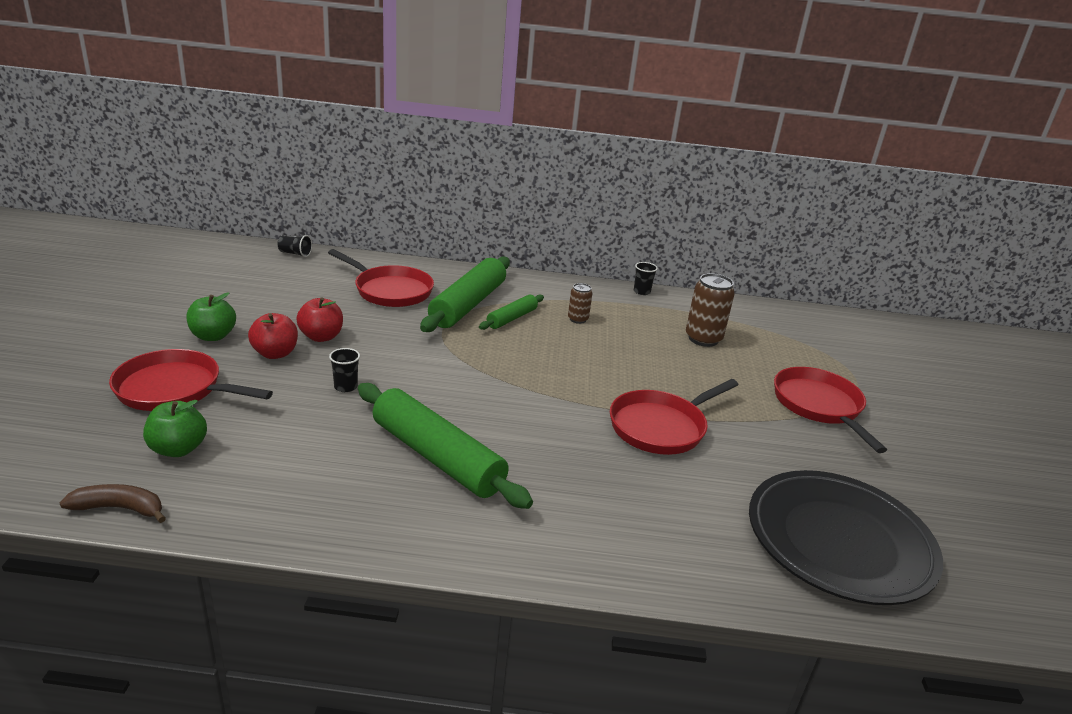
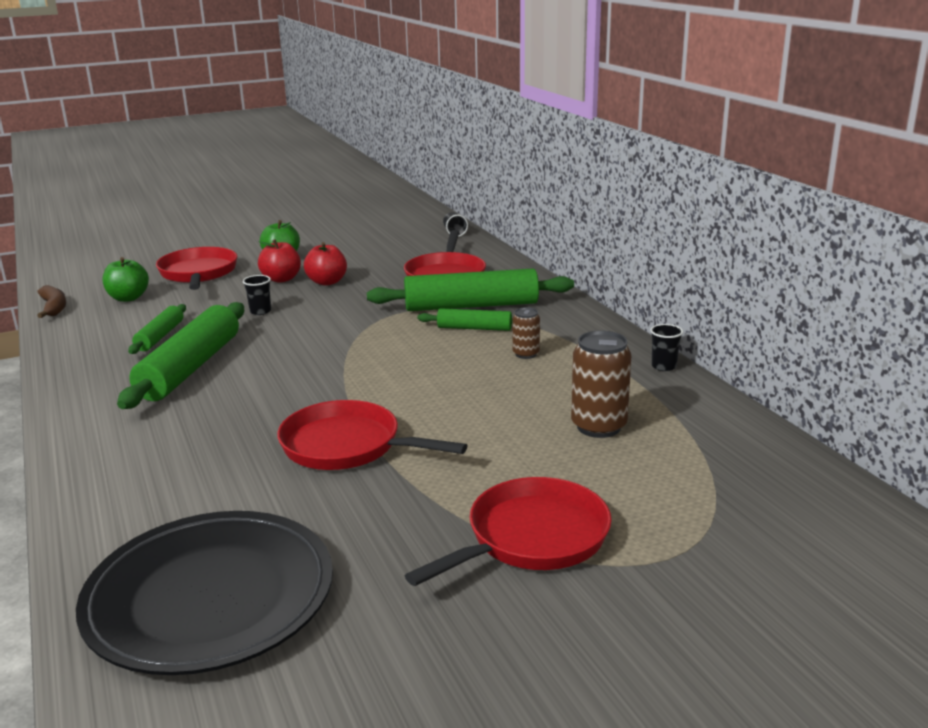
camera: 65 degrees right, 5 degrees down
(331, 455) = (160, 336): none -> green rolling pin

